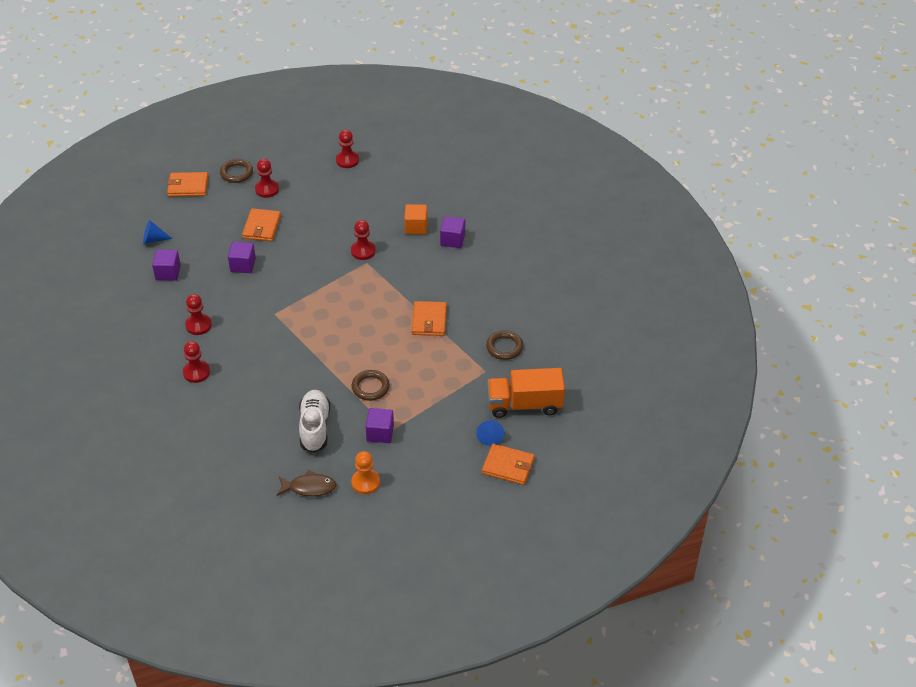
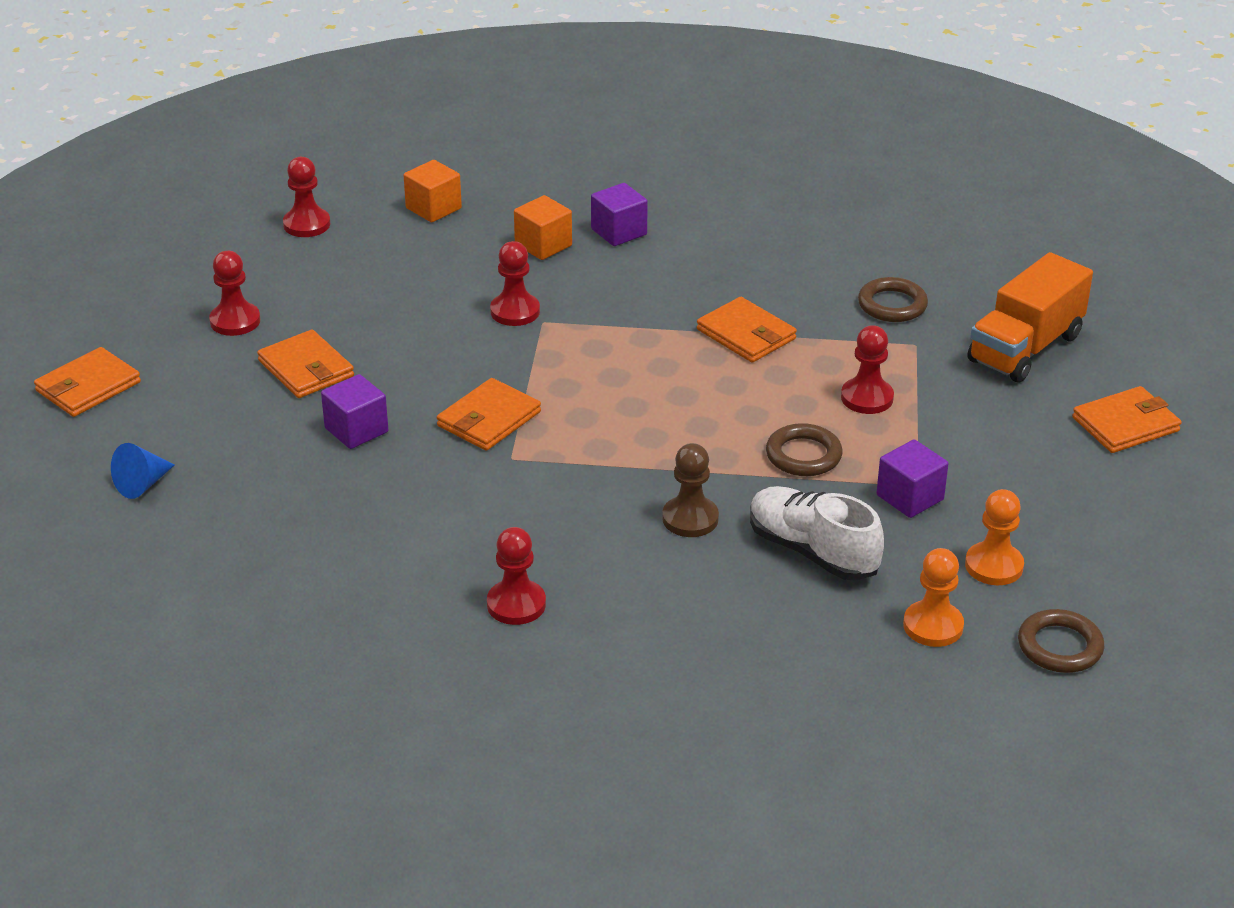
camera: 45 degrees left, 10 degrees down
(168, 272) = (243, 511): purple cube -> none
(198, 325) = (414, 545): red pawn -> red pawn (867, 398)
(236, 173) = (147, 328): brown ring -> brown ring (1060, 646)
(289, 292) = (489, 419): none -> orange wallet
(295, 383) = (690, 519): none -> brown pawn
(309, 487) = (933, 626): brown fish -> orange pawn
(401, 182) = (433, 208): none -> orange cube
(490, 436) = (1046, 407): blue cone -> none

